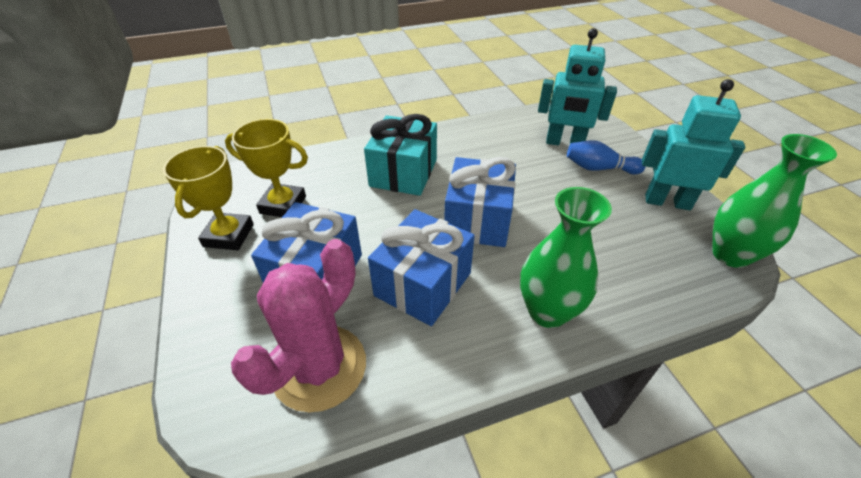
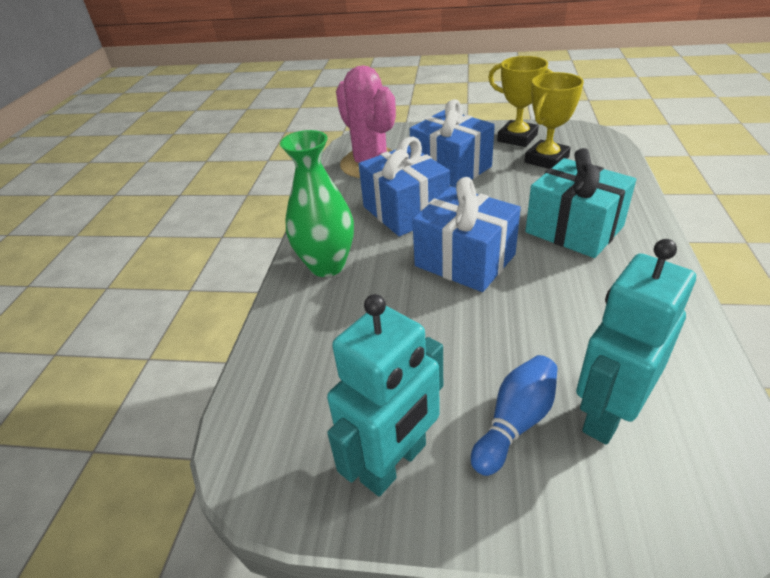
camera: 120 degrees right, 5 degrees down
(730, 254) = (264, 461): green vase -> none

